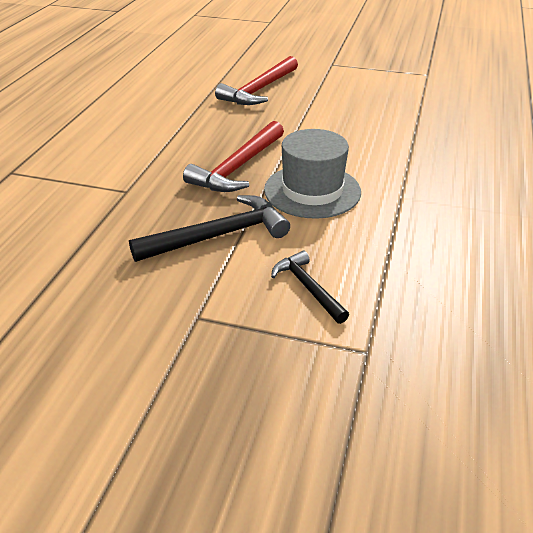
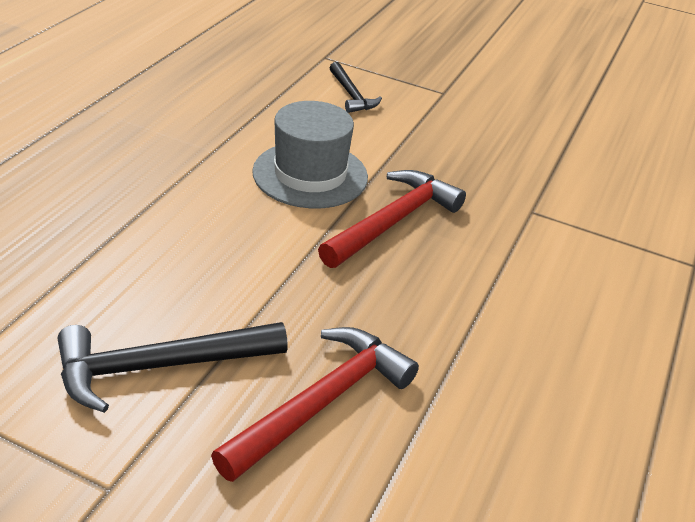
camera: 175 degrees left, 0 degrees up
(219, 236) = (423, 145): black hammer -> black hammer (159, 366)

